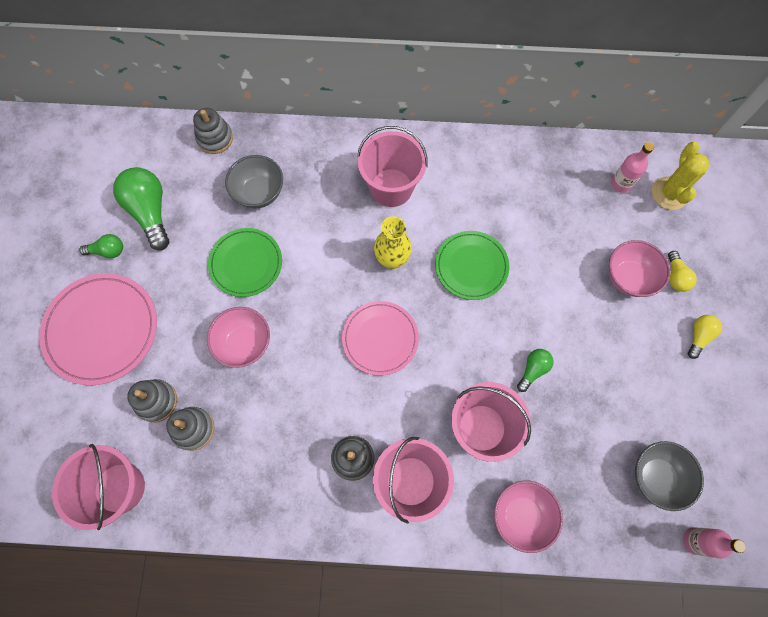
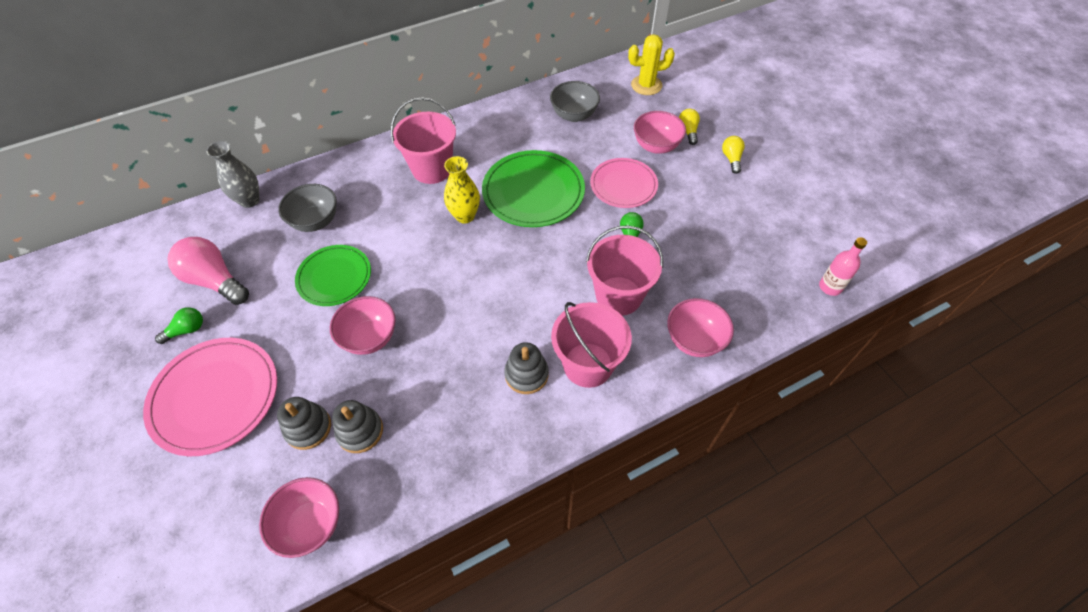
camera: 30 degrees left, 15 degrees down
(119, 488) = (311, 524): pink bucket -> pink bowl
(150, 212) = (215, 280): green light bulb -> pink light bulb
(215, 138) = (249, 200): grey stacking toy -> grey vase
(380, 339) = (492, 275): pink plate -> pink plate (623, 185)
(471, 266) = (533, 192): green plate -> green plate, size x1.51
(621, 184) = (608, 94): pink bottle -> none
(656, 476) = (771, 260): grey bowl -> grey bowl (574, 115)
(669, 193) = (646, 85): yellow cactus -> yellow cactus turned 75 degrees counterclockwise
(675, 277) = (688, 131): yellow light bulb -> yellow light bulb turned 150 degrees counterclockwise

